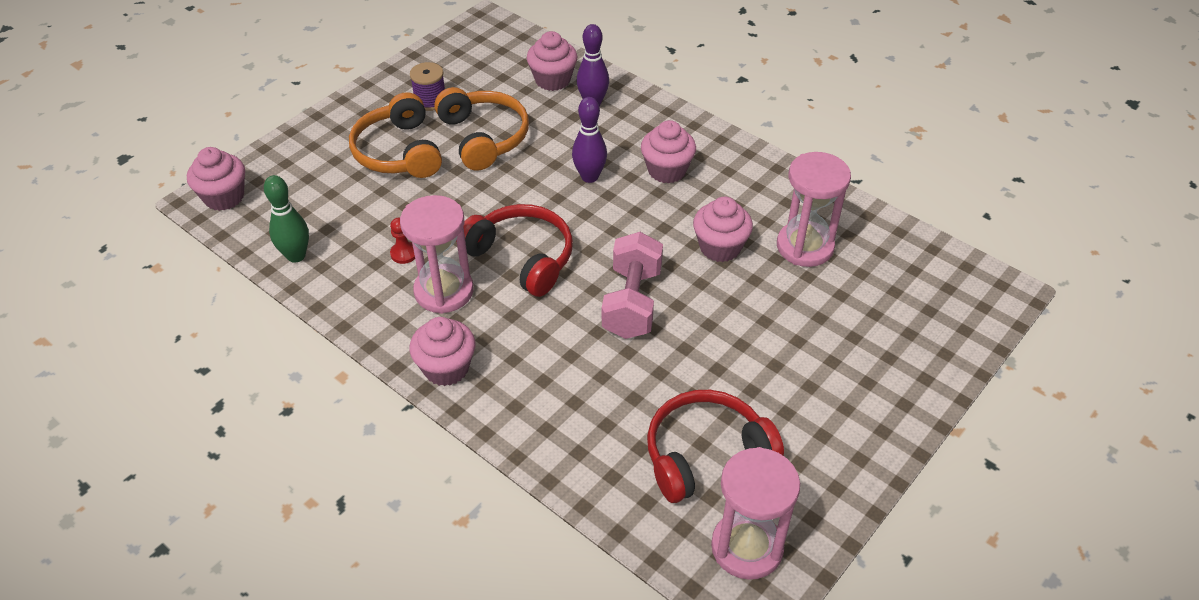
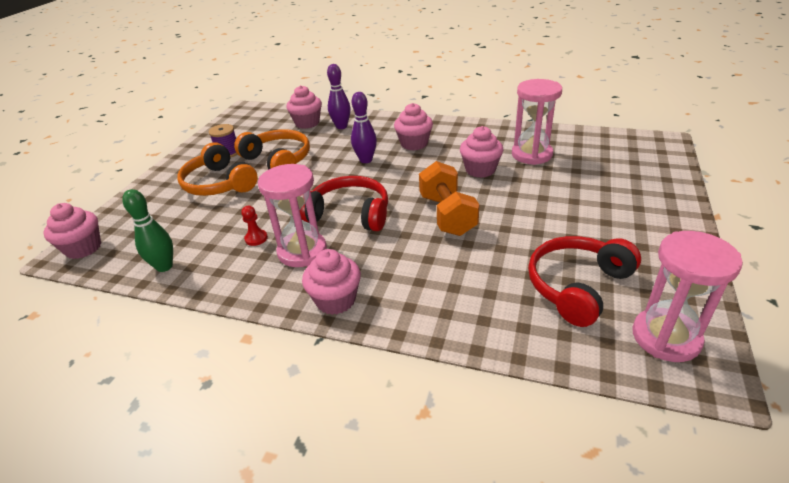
camera: 20 degrees left, 10 degrees down
(632, 303) = (447, 215): pink dumbbell -> orange dumbbell

